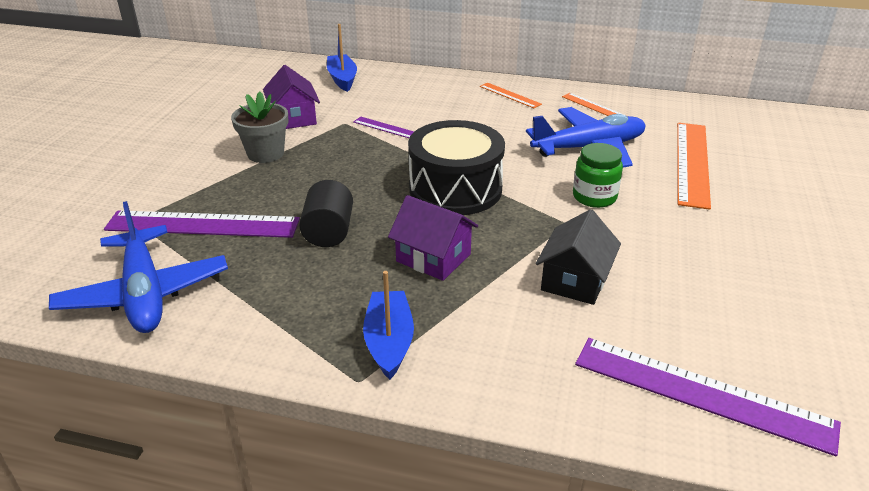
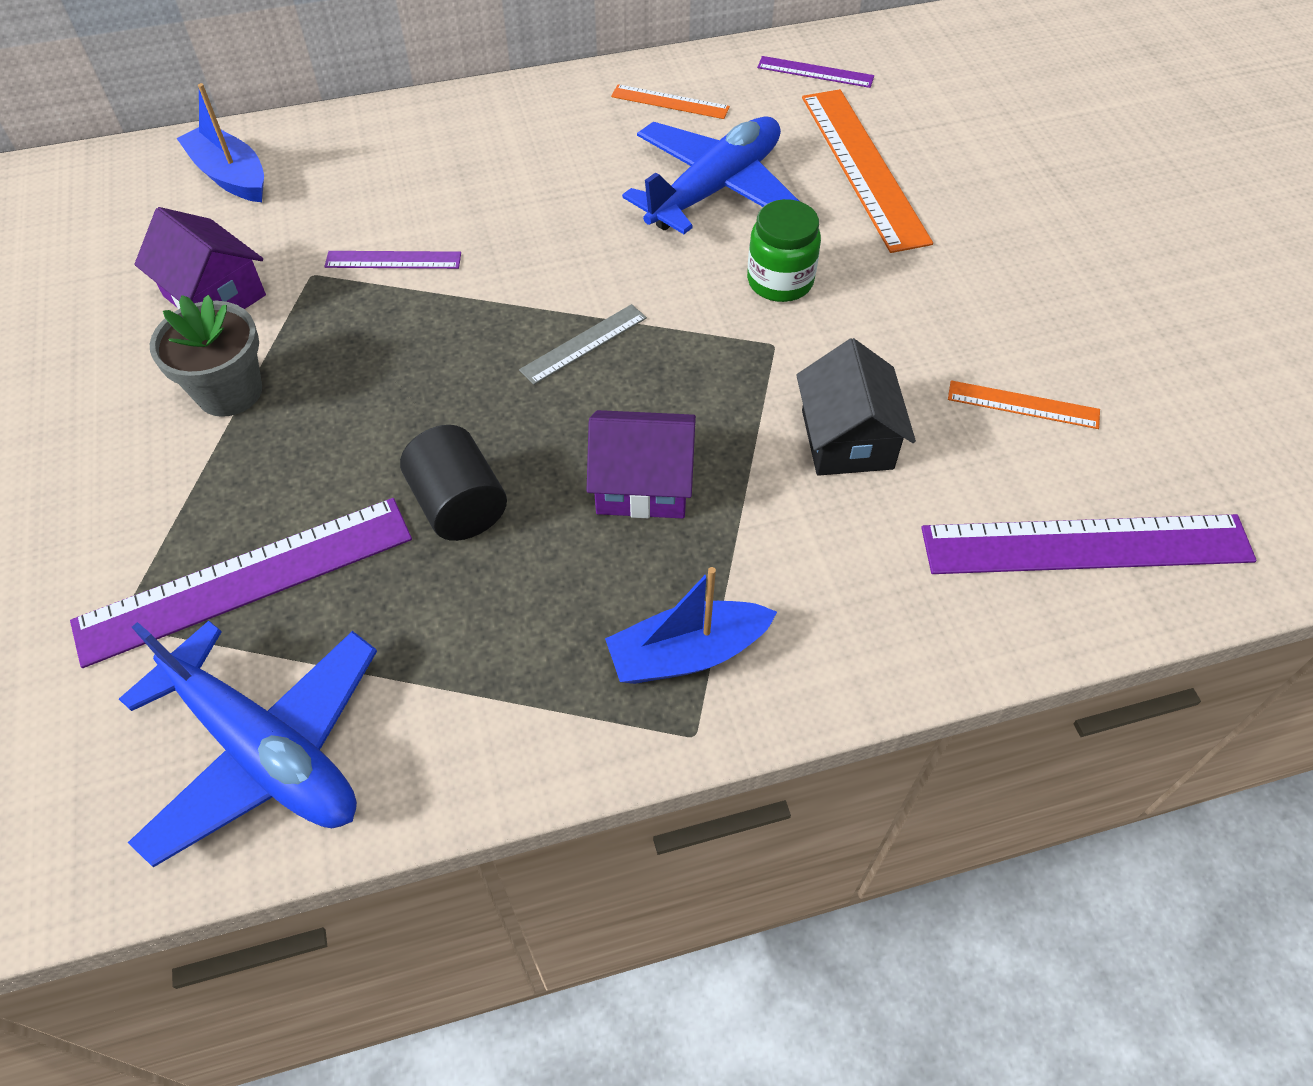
camera: 30 degrees left, 20 degrees up
(389, 342) = (687, 653): blue boat -> blue boat turned 75 degrees counterclockwise
(455, 189) = (584, 344): black drum -> grey ruler
(510, 95) = (532, 120): orange ruler -> orange ruler (1023, 405)
(695, 115) = (815, 72): none -> purple ruler

